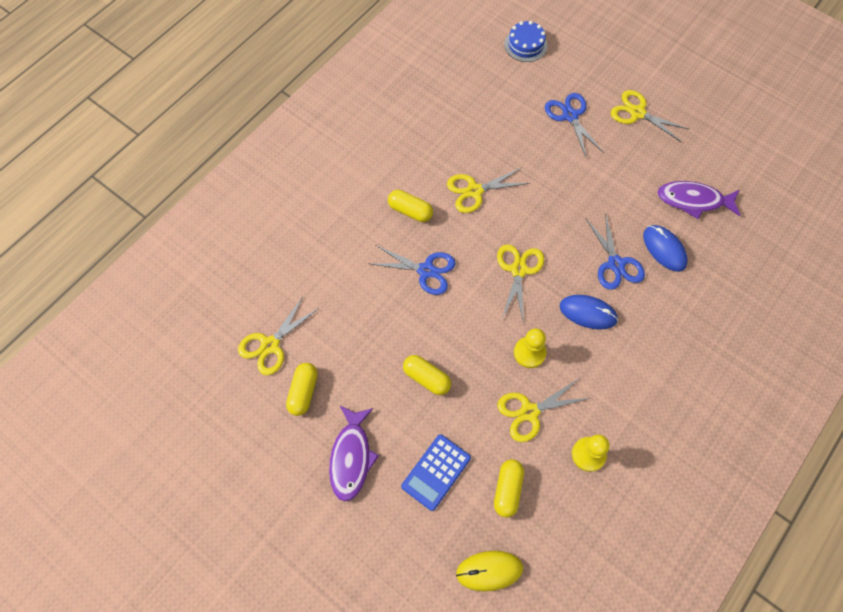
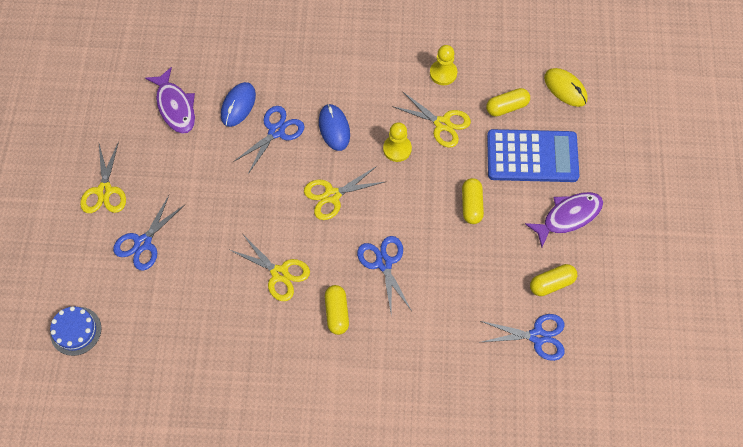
camera: 125 degrees left, 0 degrees up
(270, 345) = (537, 336): yellow scissors -> blue scissors
(436, 472) = (532, 156): blue calculator -> blue calculator, size x1.60

